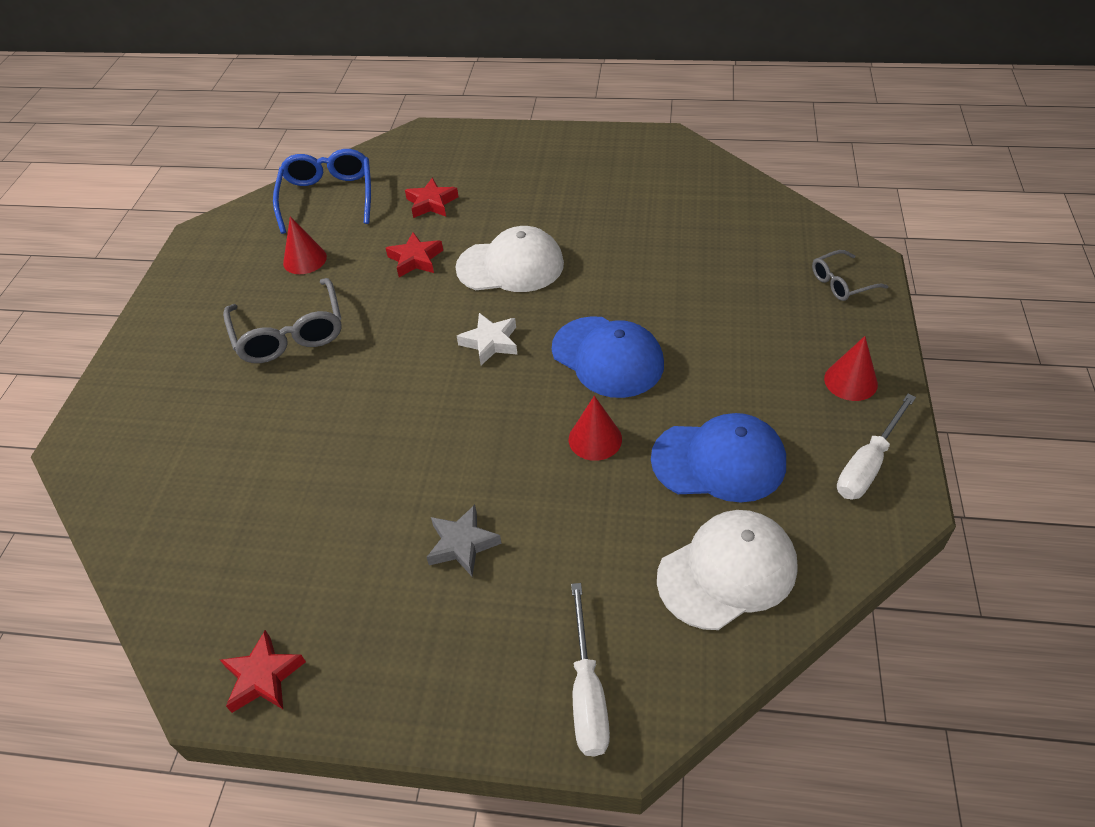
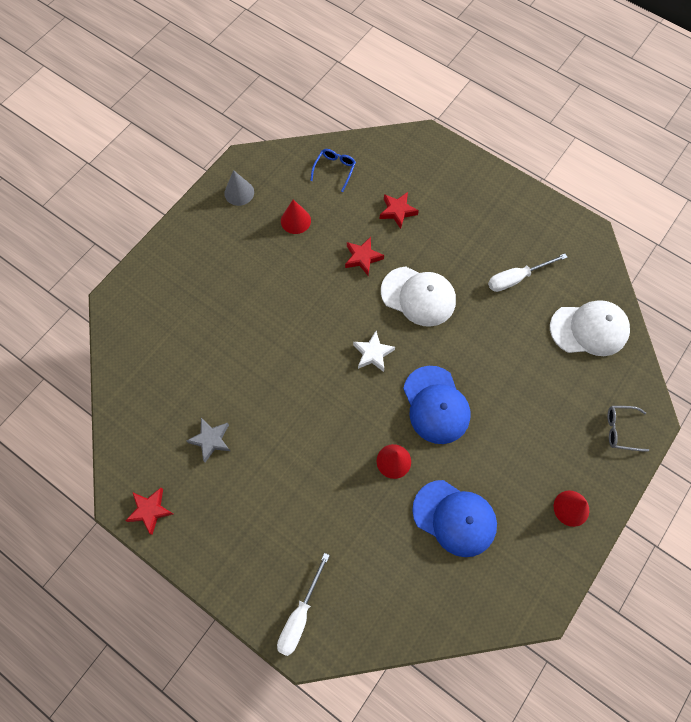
camera: 25 degrees right, 20 degrees up
(211, 263) = (239, 192): none -> grey cone
(290, 333) = (260, 279): grey glasses -> none
(328, 197) = (334, 170): blue glasses -> blue glasses, size x0.56
(462, 544) = (284, 489): grey star -> grey star (211, 440)
(727, 571) = (413, 591): white cap -> white cap (589, 329)
(868, 464) = (539, 571): white screwdriver -> white screwdriver (516, 278)

